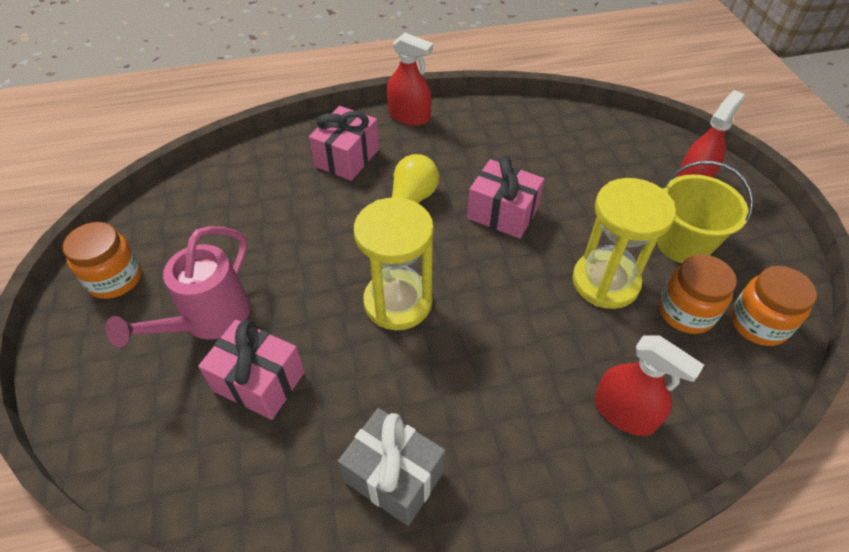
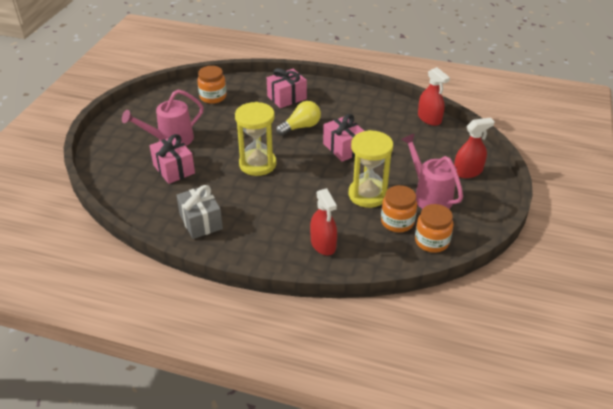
camera: 30 degrees right, 10 degrees down
(115, 279) = (144, 111): orange jar -> orange jar (213, 97)
(409, 116) = (336, 89): red spray bottle -> red spray bottle (429, 118)
(683, 244) = (429, 195): yellow bucket -> pink watering can

